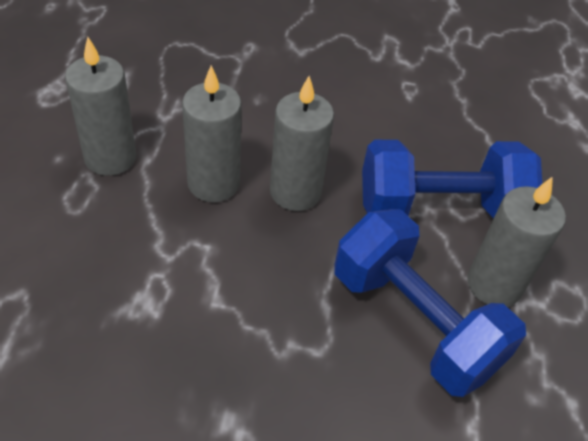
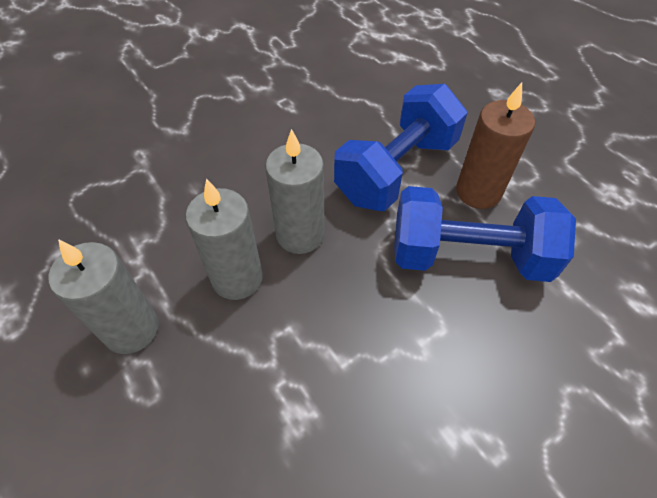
camera: 40 degrees left, 5 degrees up
(494, 284) = (478, 192): grey candle -> brown candle

